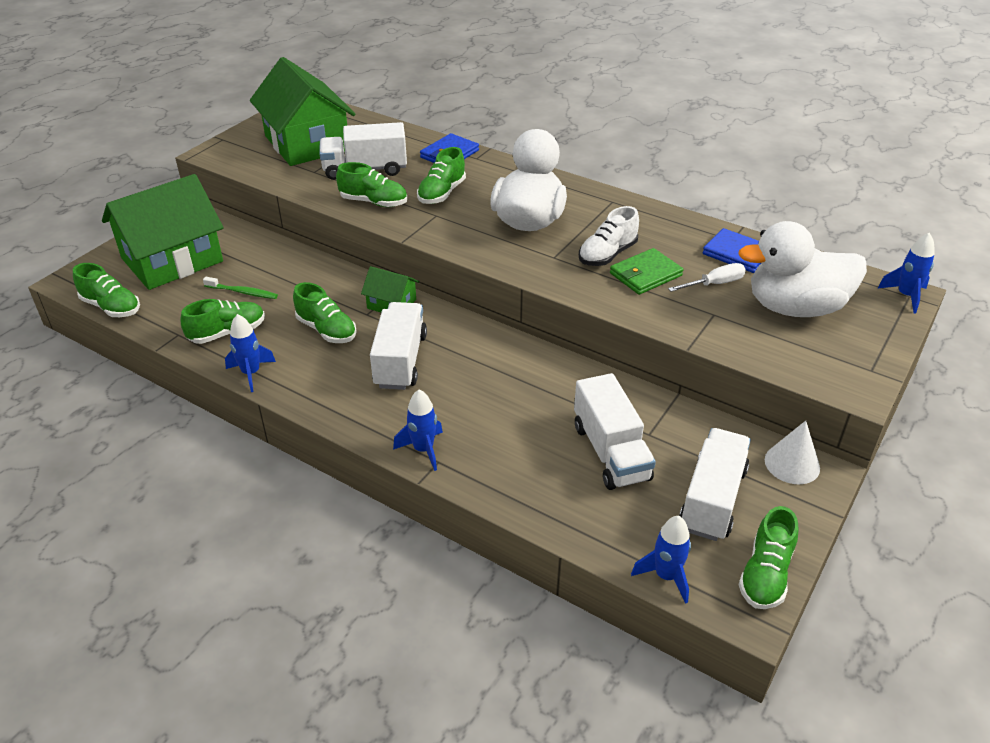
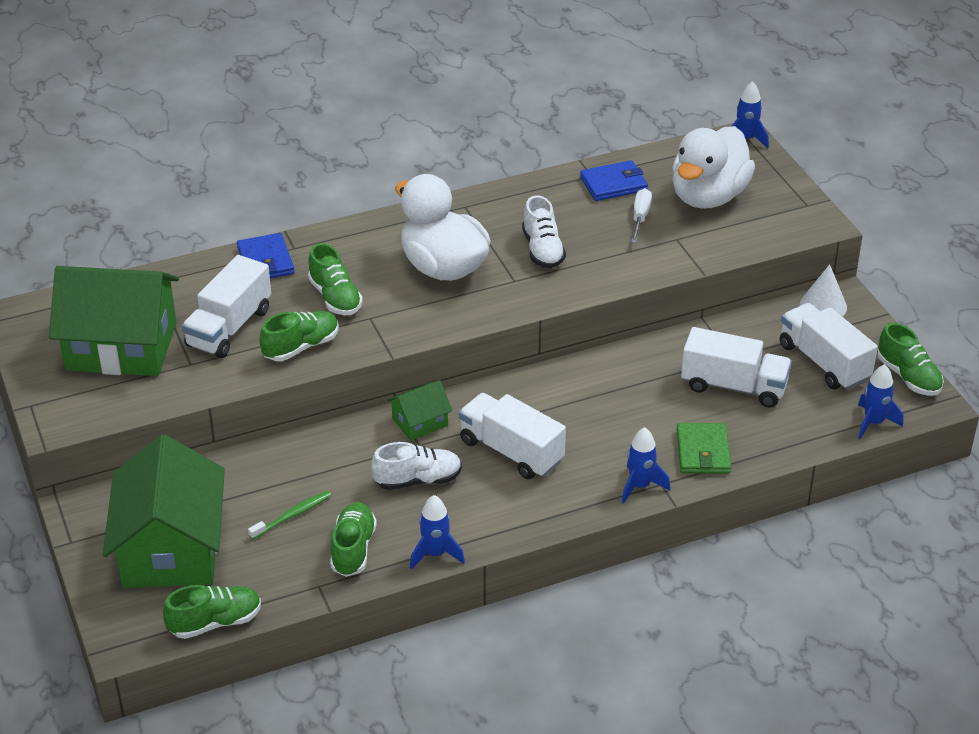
camera: 55 degrees left, 0 degrees up
(326, 330) = (418, 480): green shoe -> white shoe
(645, 274) = (591, 245): green wallet -> green wallet (703, 452)

